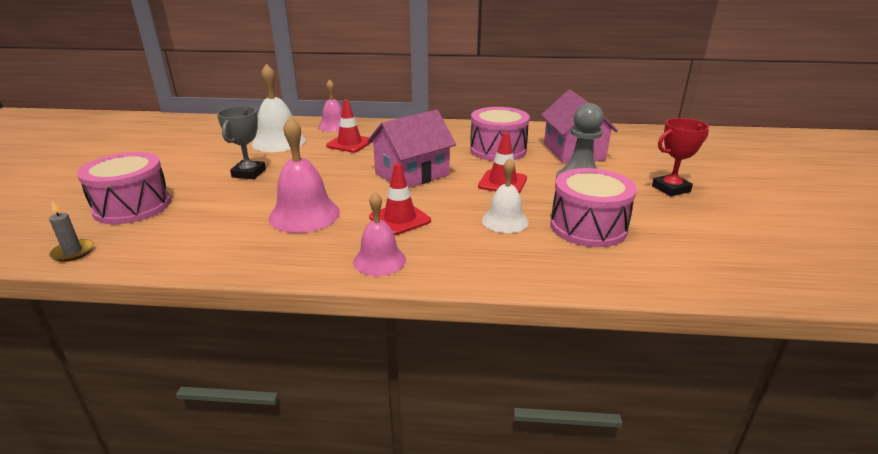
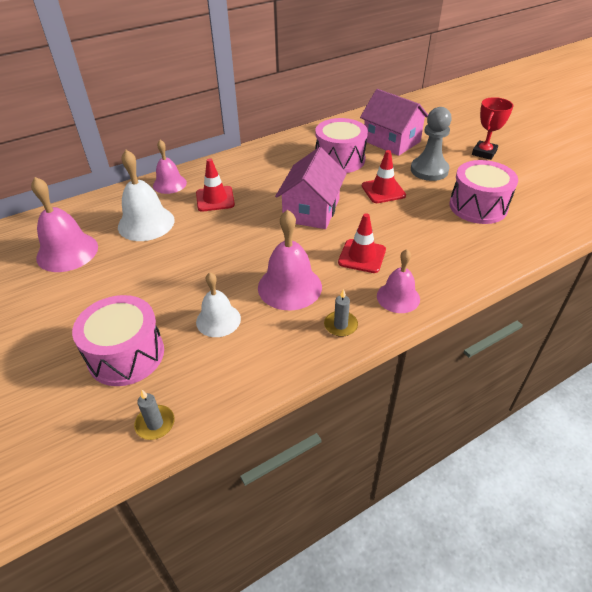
camera: 35 degrees left, 15 degrees up
(206, 140) = (67, 252): none -> pink bell
(249, 173) = (176, 269): grey trophy -> none
(296, 257) = (340, 325): none -> grey candle
(505, 221) = (428, 225): white bell -> white bell (218, 320)

